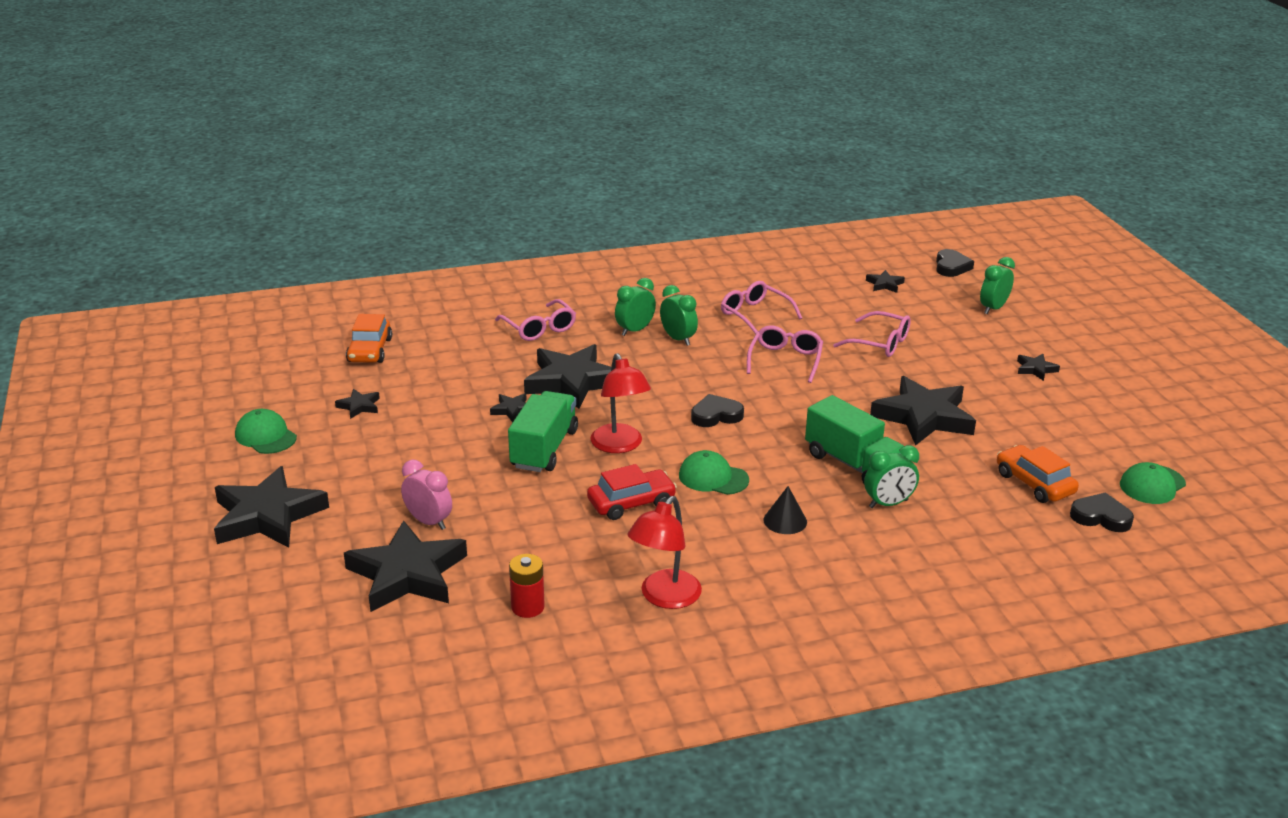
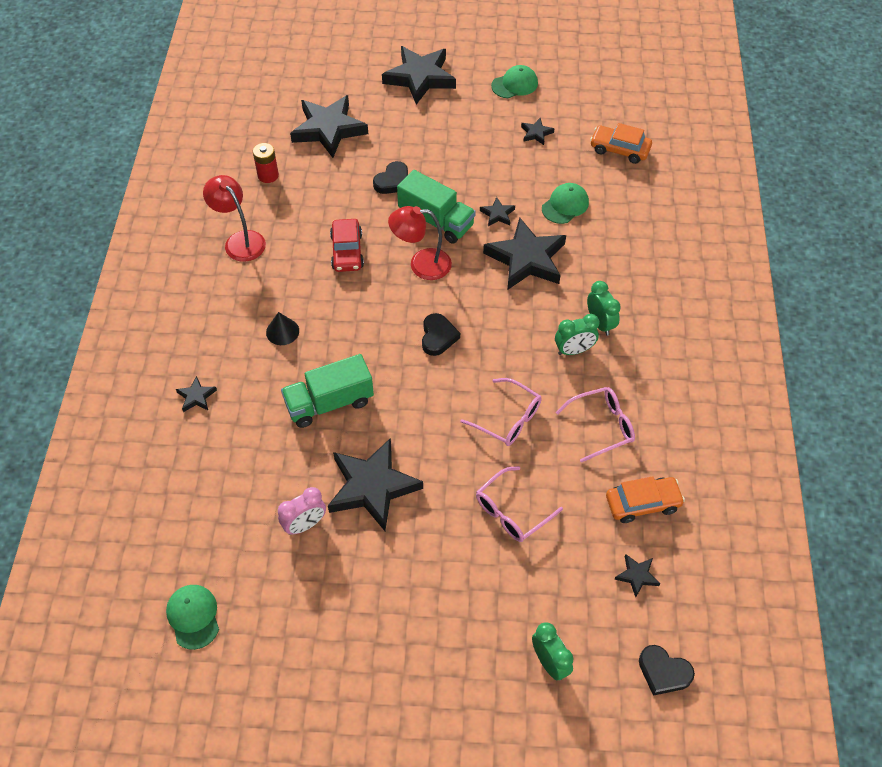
camera: 110 degrees right, 25 degrees up
(429, 522) = (377, 147): pink clock -> pink clock (305, 525)
(539, 328) = (624, 258): pink glasses -> none
(713, 477) = (354, 307): green cap -> green cap (565, 205)
(888, 504) = (269, 404): green clock -> none
(1034, 483) = (242, 522): orange car -> orange car (642, 503)
(1035, 369) = (412, 632): black star -> black star (196, 397)
(1101, 517) = (176, 546): black heart -> black heart (393, 181)

